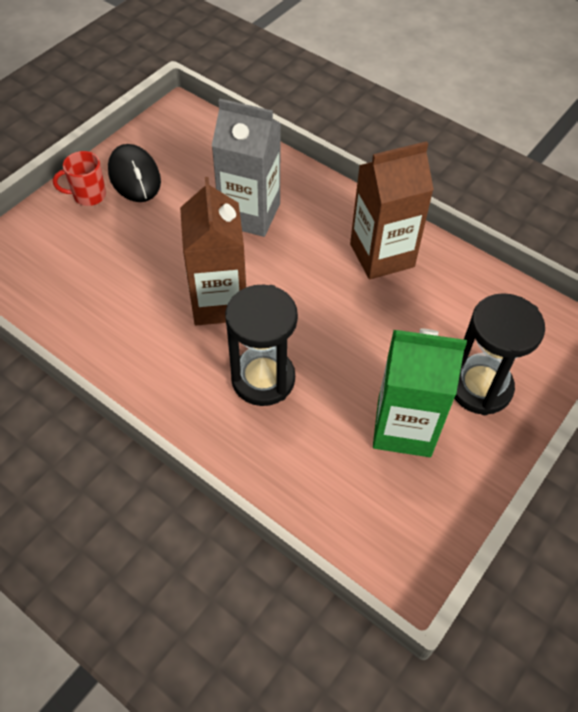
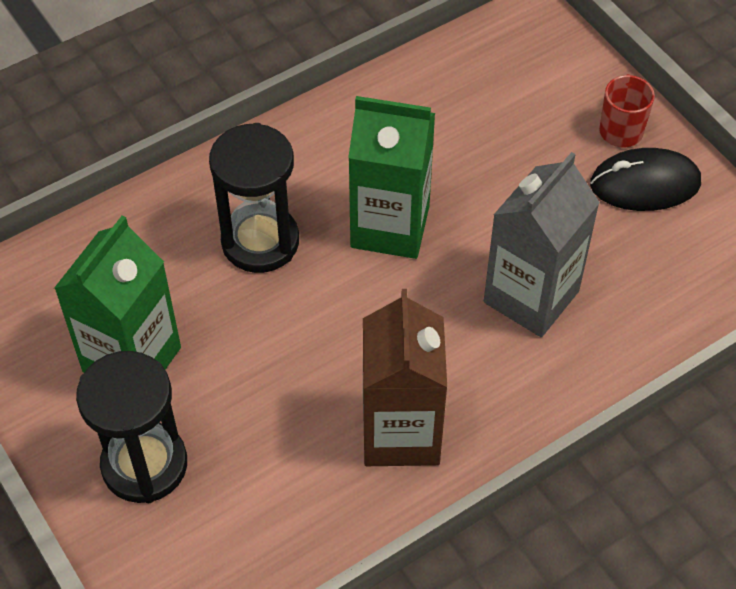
camera: 110 degrees right, 0 degrees up
(219, 302) = (390, 226): brown carton -> green carton

